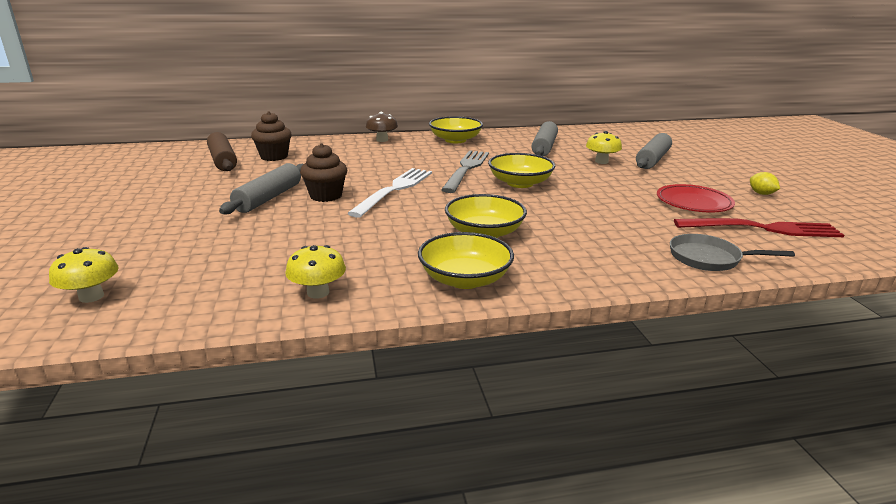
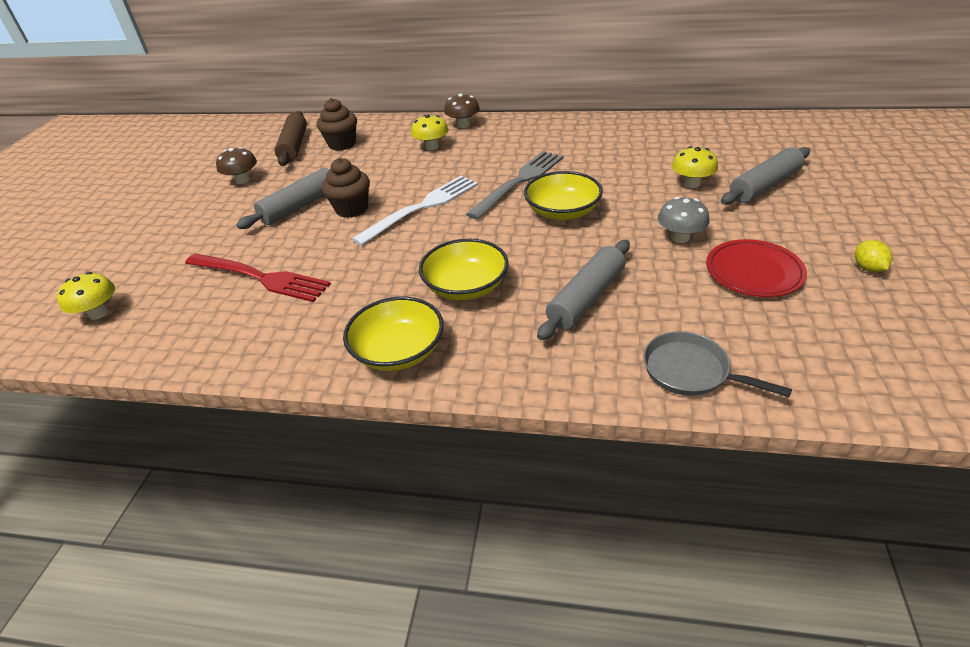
camera: 25 degrees right, 15 degrees up
(185, 186) = (242, 180): none -> brown mushroom
(318, 292) = (261, 343): yellow mushroom -> yellow mushroom (431, 147)
(455, 140) = (542, 130): yellow bowl -> none
(544, 147) = (638, 151): grey rolling pin -> grey rolling pin (586, 298)
(624, 189) = (680, 237): none -> grey mushroom
(763, 229) = (811, 333): red fork -> red fork (261, 277)

